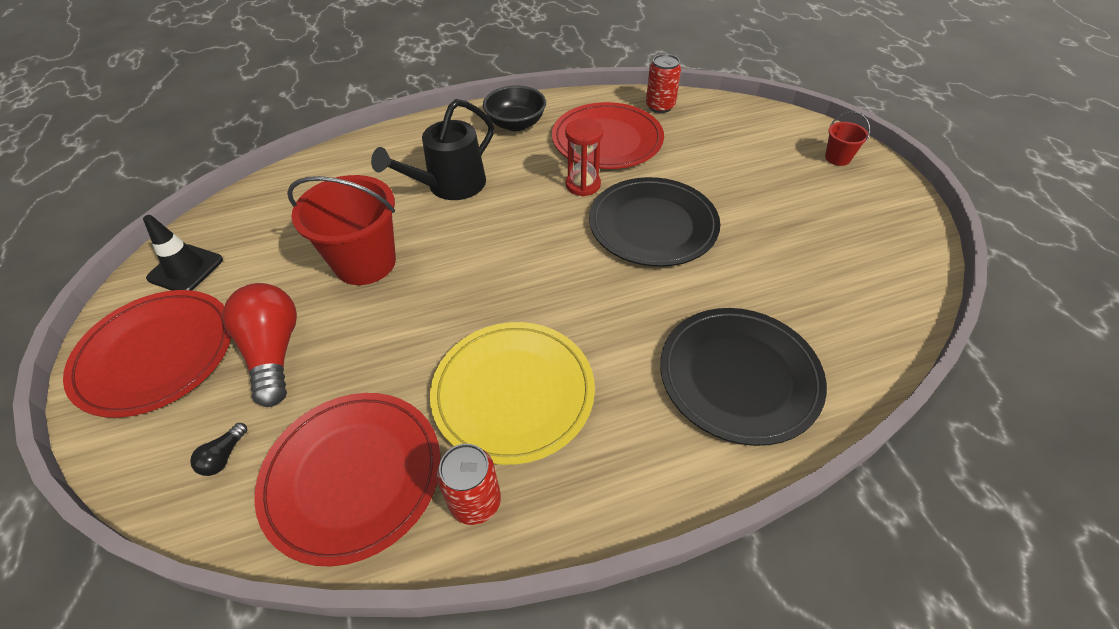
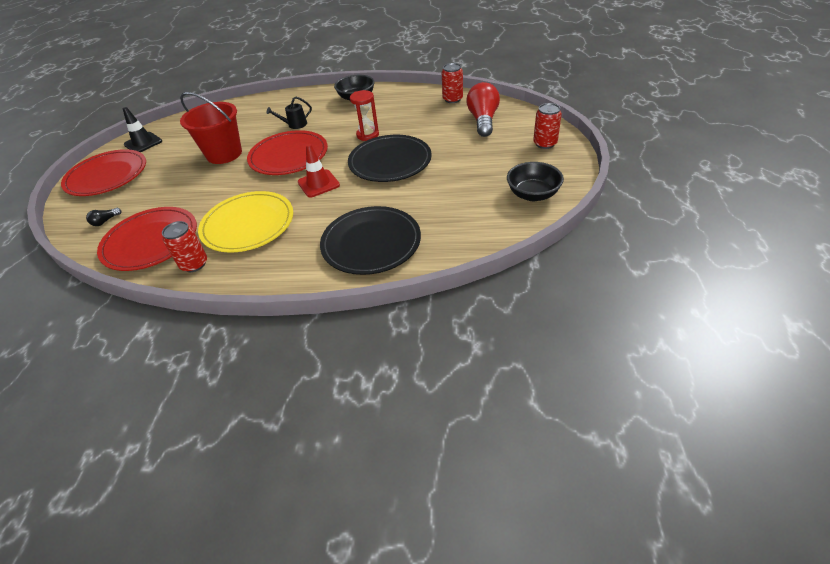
camera: 25 degrees right, 5 degrees down
(274, 352) = (155, 185): red light bulb -> red light bulb (483, 120)
(450, 185) = (295, 125): black watering can -> black watering can, size x0.53
(573, 287) = (318, 184): none -> red traffic cone
(607, 140) = (402, 113): red plate -> red plate (289, 156)
(837, 158) = (545, 143): red bucket -> red can
(888, 241) = (532, 194): none -> black bowl

